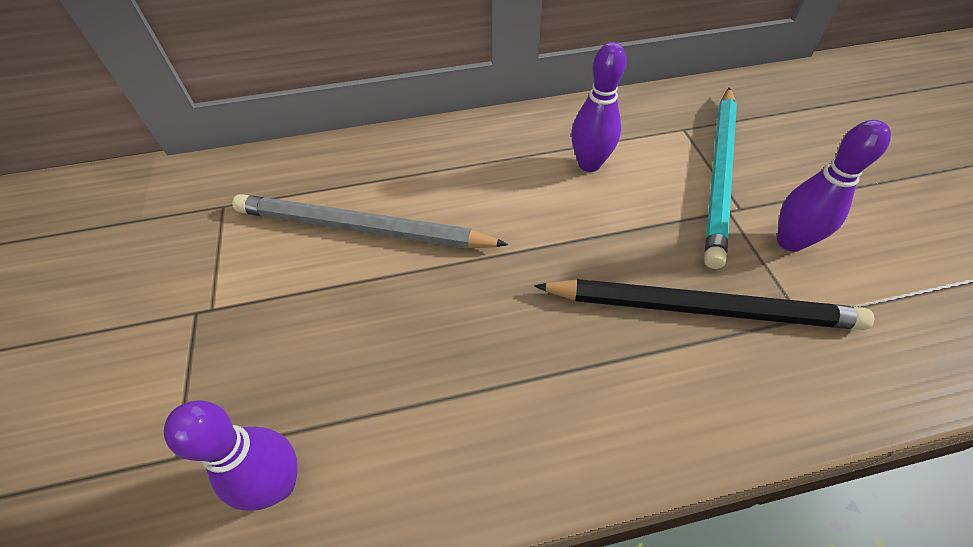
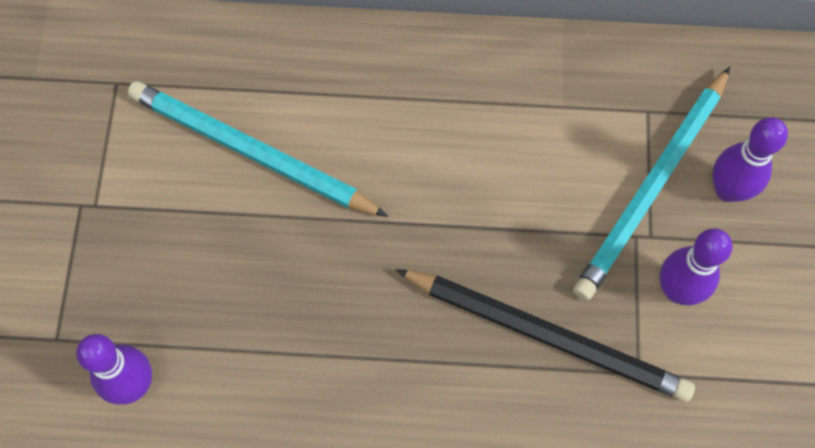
camera: 15 degrees right, 15 degrees up
(362, 229) = (251, 152): grey pencil -> turquoise pencil
(589, 164) = (515, 133): purple bowling pin -> purple bowling pin (728, 190)

